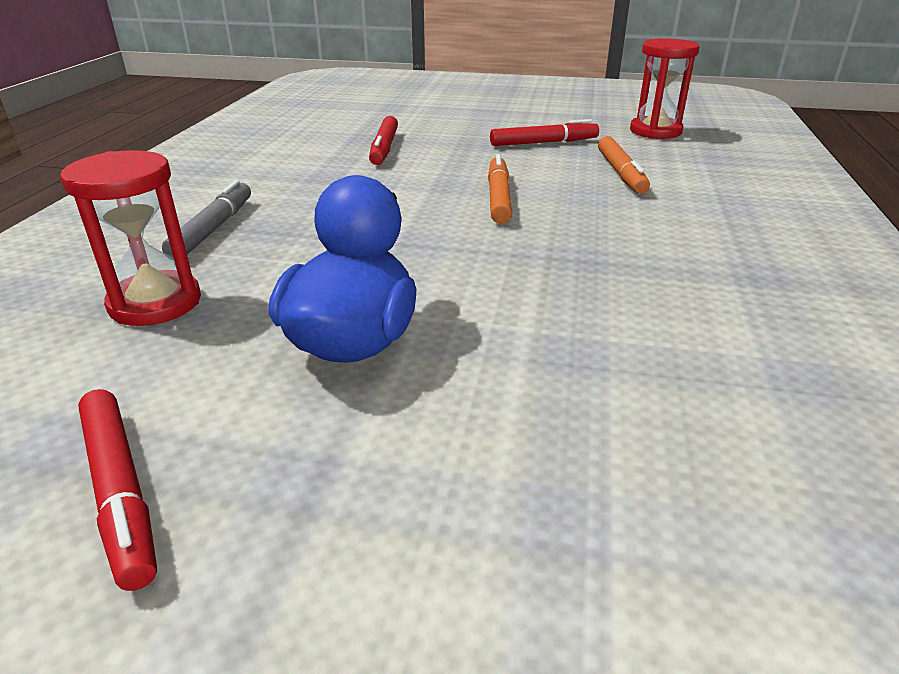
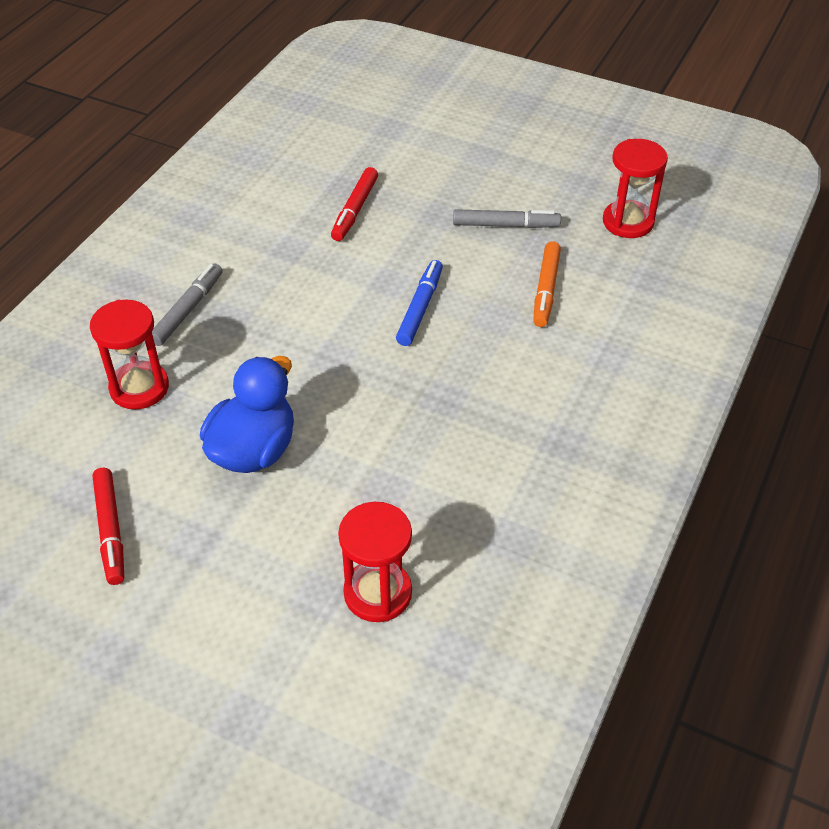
camera: 15 degrees right, 15 degrees up
(498, 197) = (420, 308): orange marker -> blue marker
(543, 143) = (505, 225): red marker -> grey marker
(666, 493) = (378, 593): none -> red hourglass

